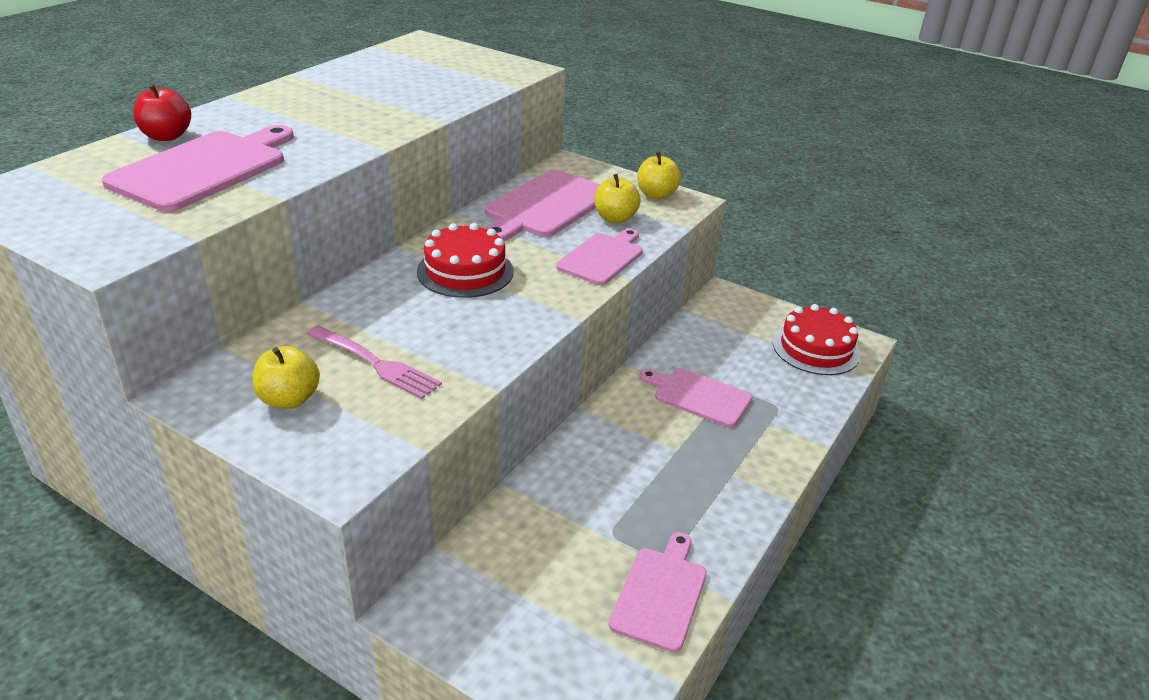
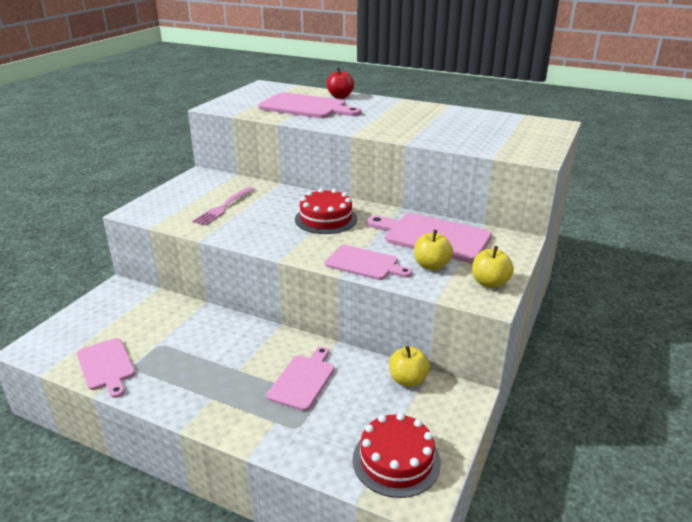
camera: 85 degrees right, 5 degrees down
(289, 399) = (194, 193): yellow apple -> yellow apple (408, 380)
(660, 594) = (106, 366): pink cutting board -> pink cutting board turned 45 degrees clockwise

